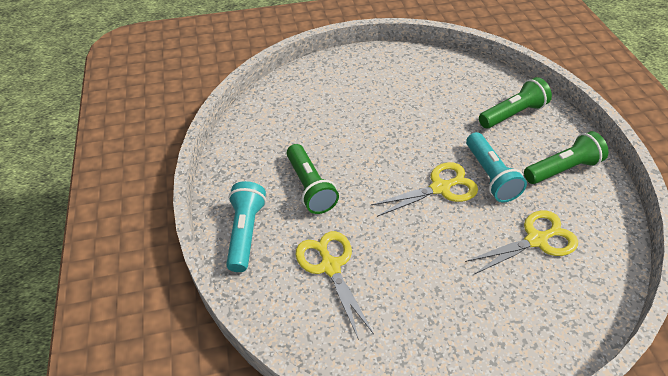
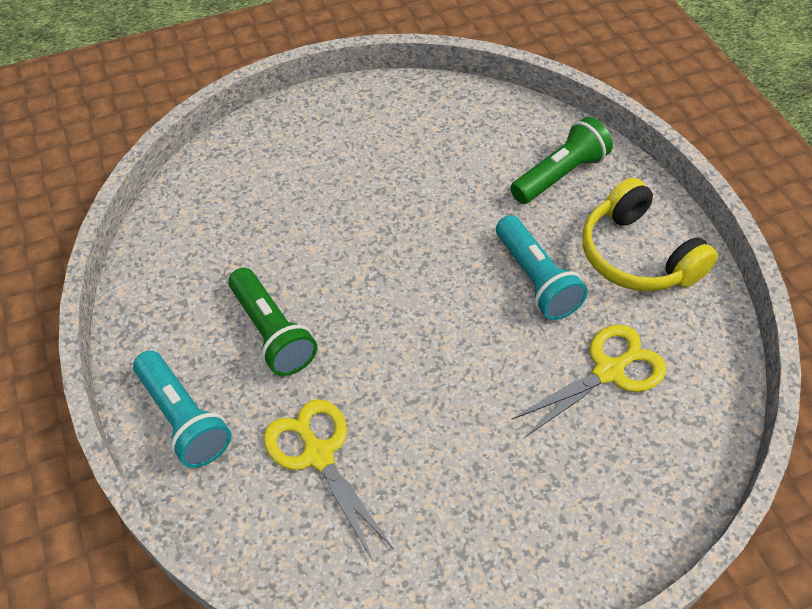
camera: 10 degrees left, 5 degrees up
(245, 232) = (184, 419): turquoise flashlight -> turquoise flashlight turned 150 degrees clockwise
(440, 188) = (465, 308): yellow scissors -> none
(562, 169) = (637, 255): green flashlight -> yellow headphones

